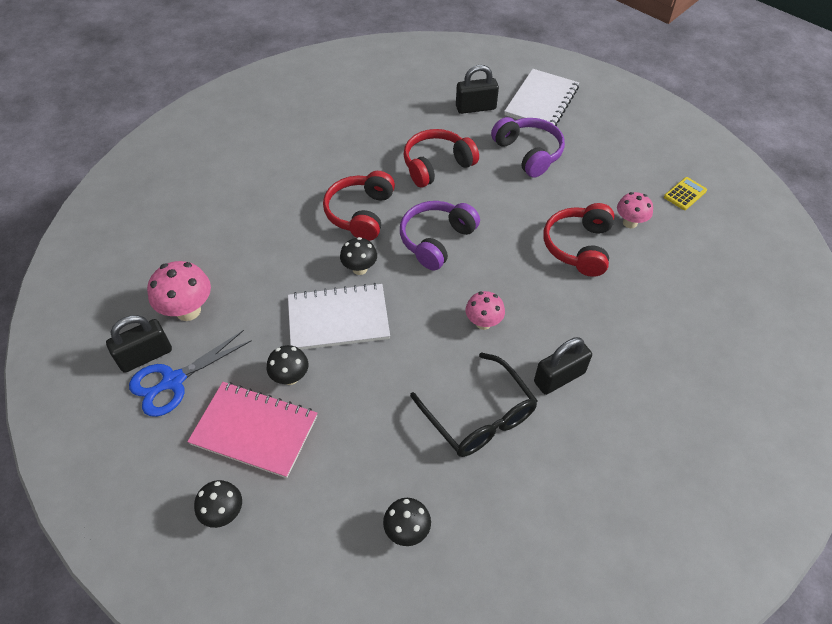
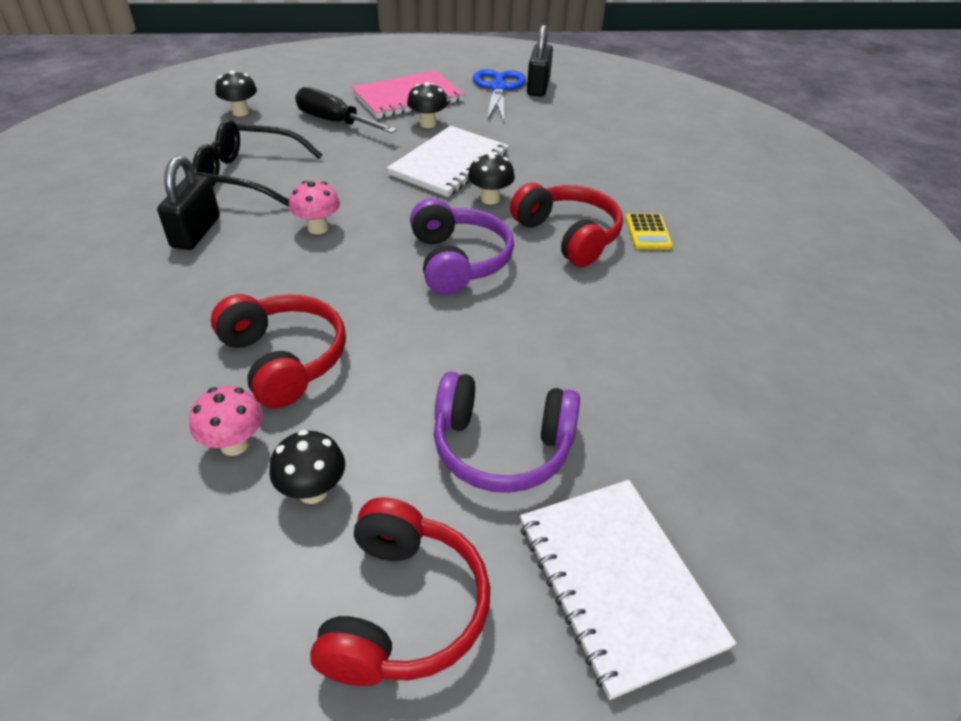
camera: 130 degrees right, 10 degrees down
(188, 310) = (561, 113): pink mushroom -> none
(224, 513) = (369, 71): black mushroom -> black mushroom (313, 491)
(350, 441) = (335, 122): none -> black screwdriver
(437, 165) = (584, 335): red headphones -> red headphones (403, 609)
(475, 108) = (682, 466): black padlock -> none
(685, 194) = (164, 577): yellow calculator -> yellow calculator (648, 232)

